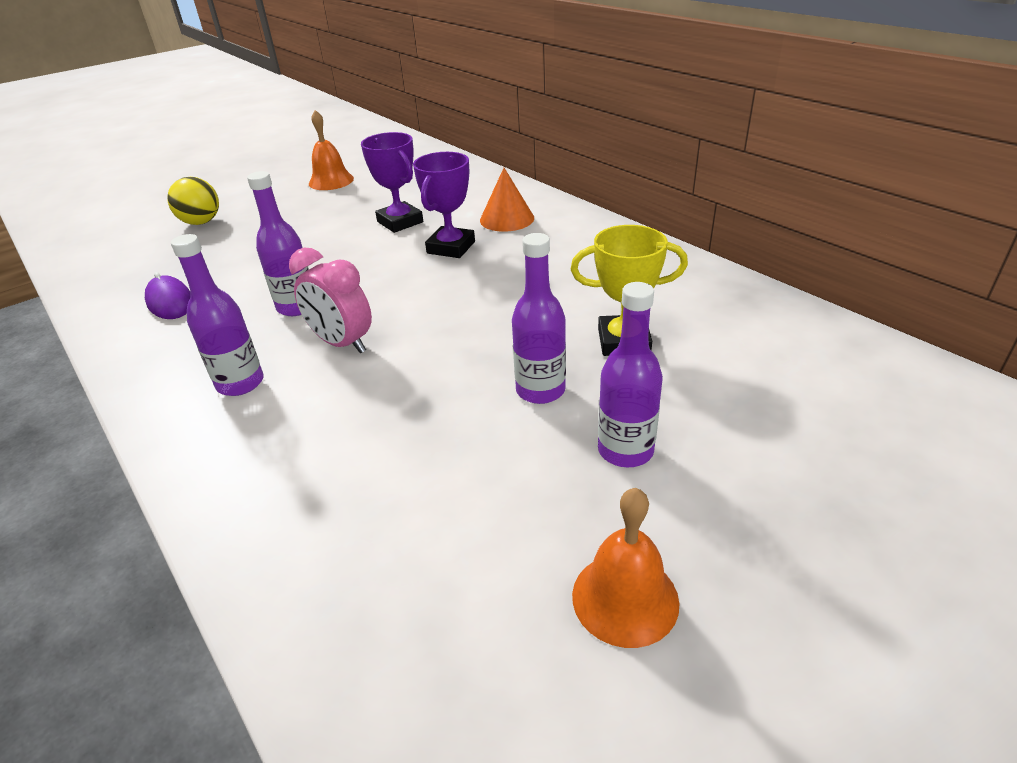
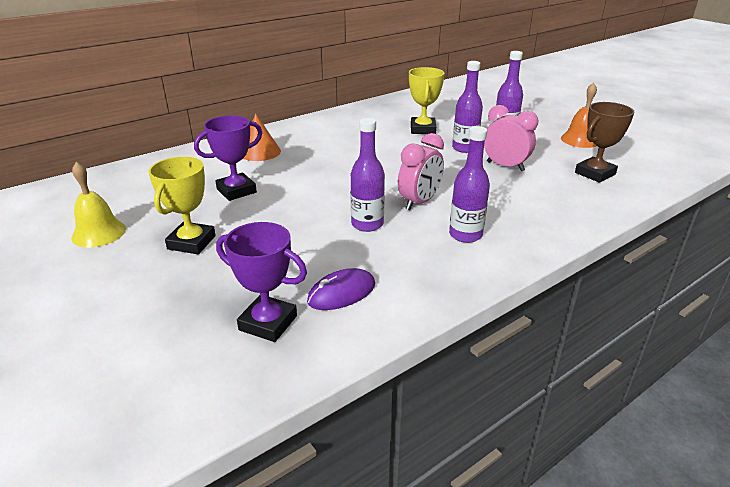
camera: 90 degrees left, 5 degrees down
(201, 222) = (148, 311): yellow ball -> none
(298, 219) = (191, 242): none -> yellow trophy
(331, 181) = (99, 233): orange bell -> yellow bell
(416, 585) = (595, 173): none -> brown trophy
(451, 247) = (296, 170): purple trophy -> purple trophy (268, 323)
(459, 439) = (505, 166): none -> pink clock

